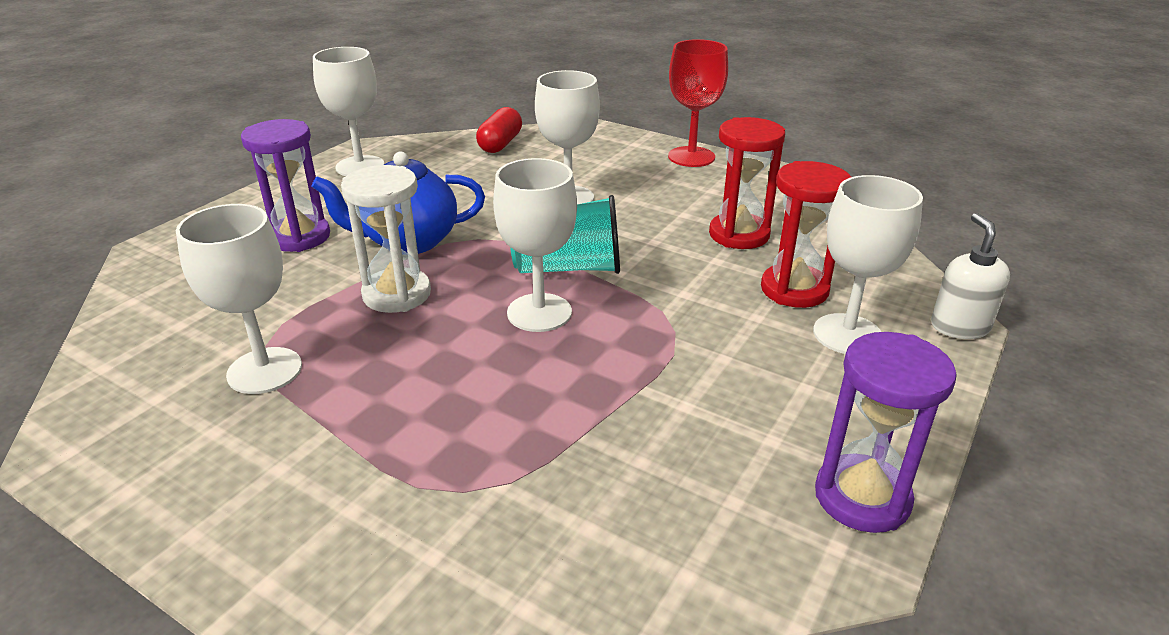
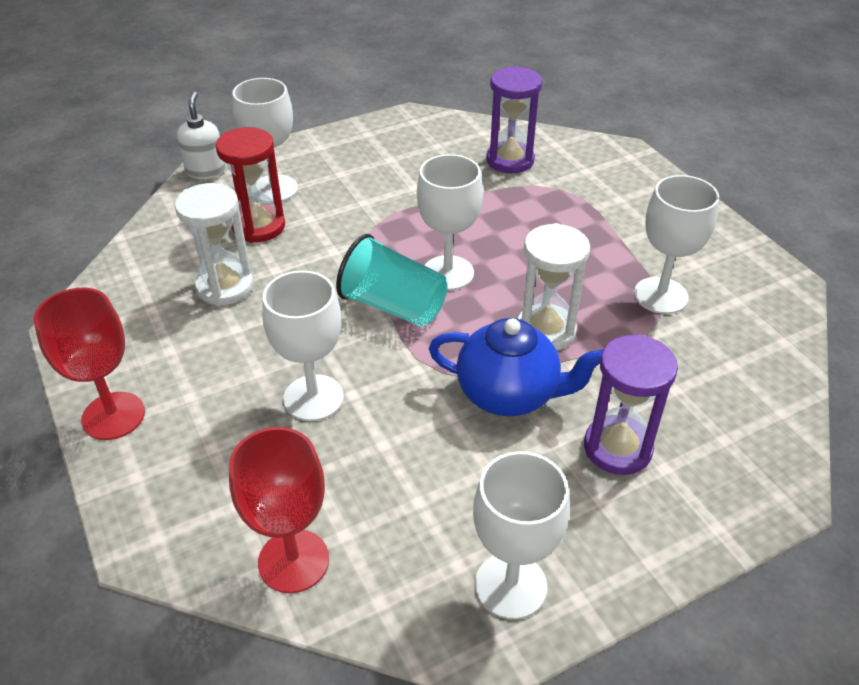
camera: 150 degrees left, 10 degrees up
(500, 144) = (293, 561): red capsule -> red goblet
(739, 235) = (225, 287): red hourglass -> white hourglass
(862, 497) = (381, 129): purple hourglass -> purple hourglass (510, 160)
(959, 326) = (206, 171): white soap dispenser -> white soap dispenser turned 150 degrees clockwise

